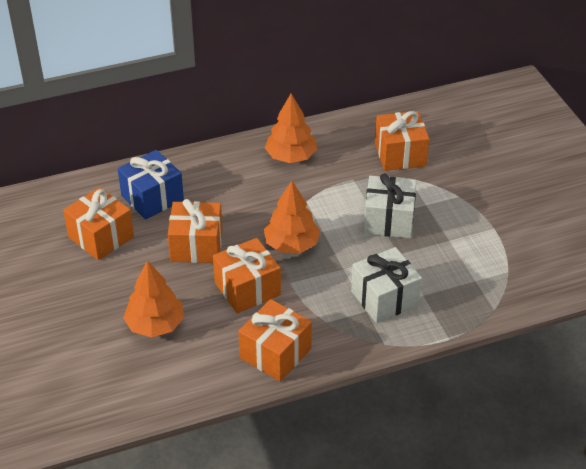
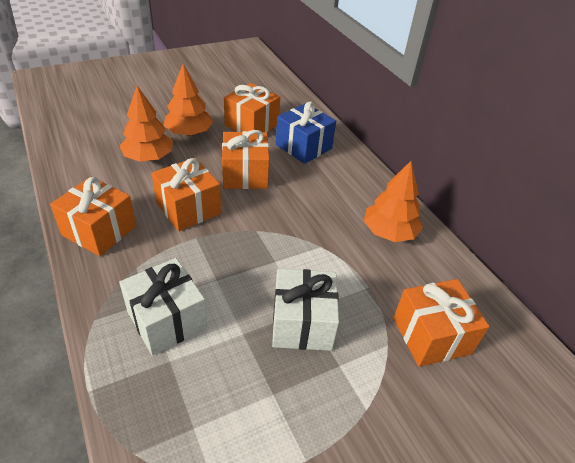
camera: 80 degrees right, 0 degrees up
(291, 244) = (252, 237): orange tree -> orange tree (189, 133)

